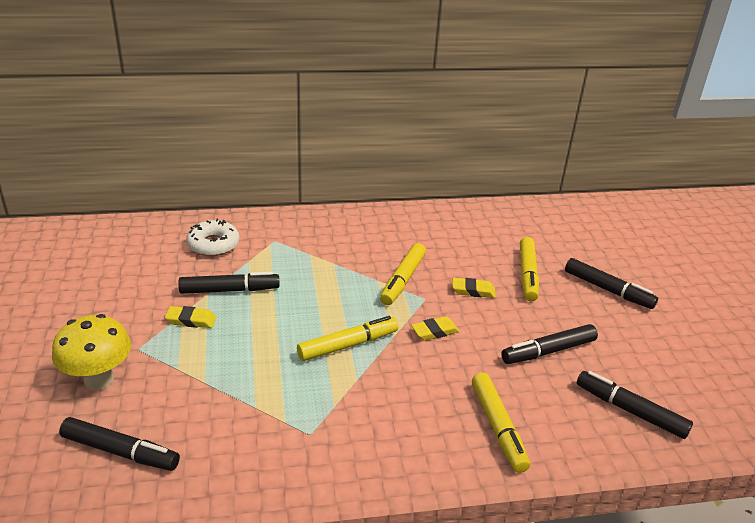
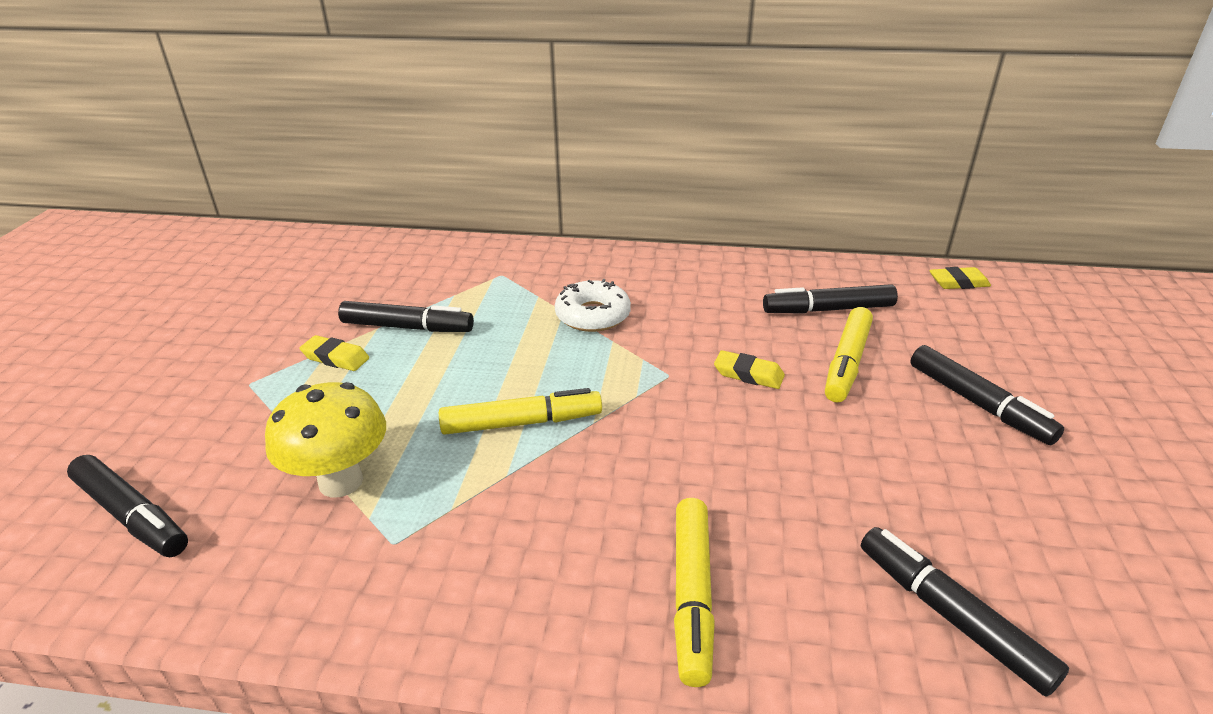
camera: 20 degrees right, 0 degrees up
(99, 379) = (176, 414): yellow mushroom -> yellow mushroom (341, 481)
(213, 244) = (422, 270): white donut -> white donut (593, 315)
(403, 280) = (649, 345): yellow marker -> none
(435, 331) = (660, 424): yellow eraser -> yellow eraser (958, 283)
(548, 351) = (834, 484): black marker -> black marker (828, 310)

